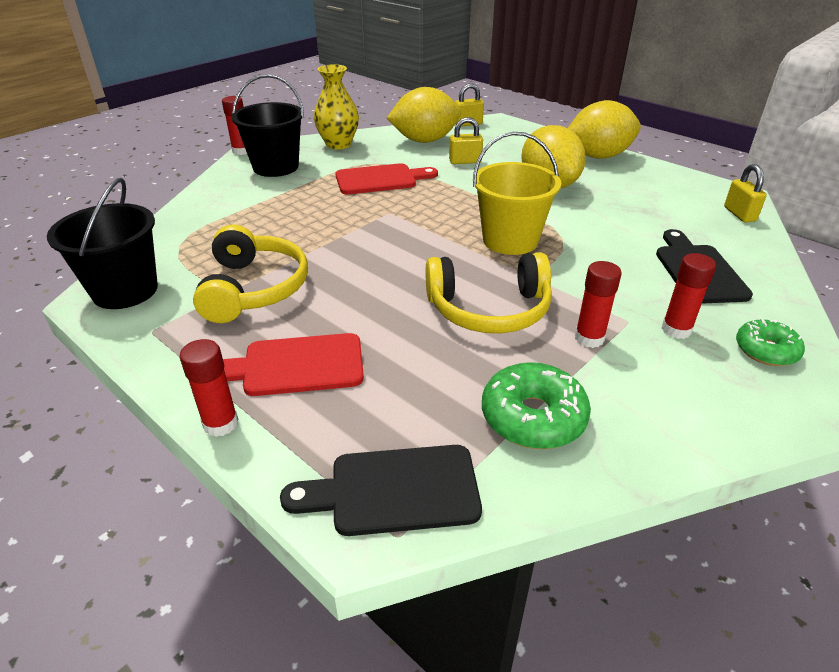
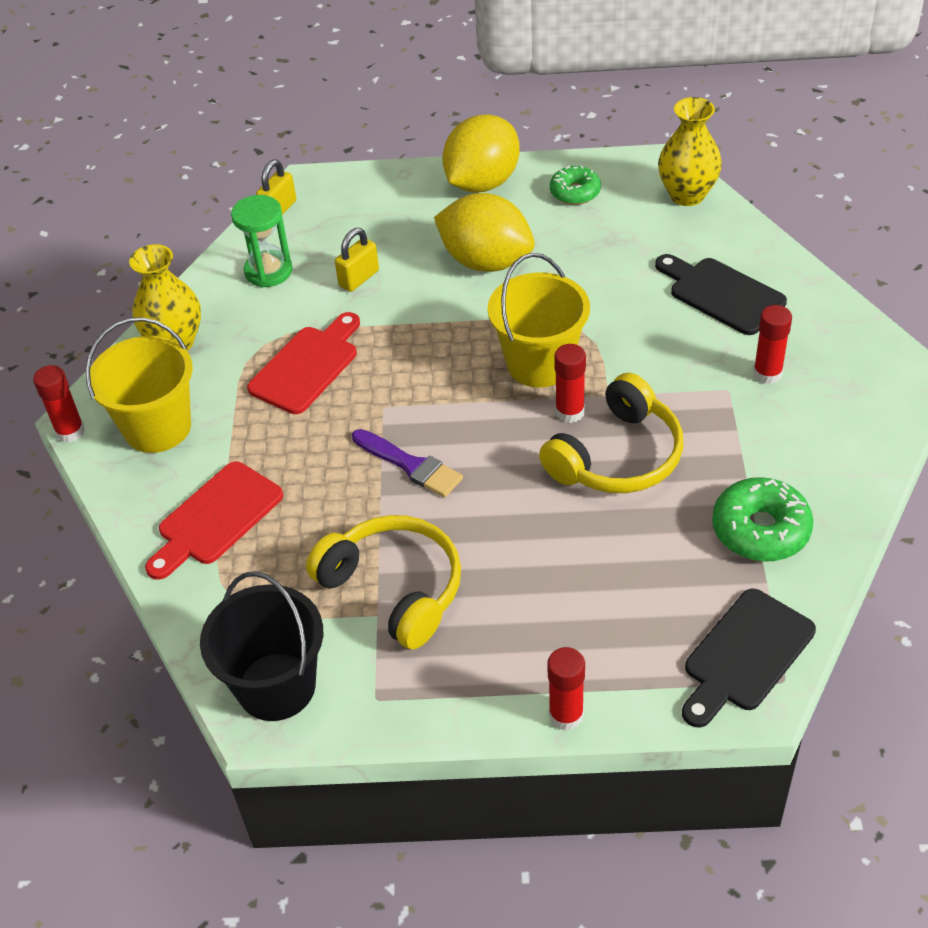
camera: 40 degrees left, 10 degrees up
(275, 167) = (157, 427): black bucket -> yellow bucket
(295, 366) = (547, 627): red cutting board -> red cutting board (216, 518)
(359, 243) = (410, 465): none -> purple brush
(424, 140) = (268, 271): yellow lemon -> green hourglass
(589, 338) = (720, 429): red glue stick -> red glue stick (570, 412)
(739, 214) = (687, 195): yellow padlock -> yellow vase
(766, 350) = (840, 350): green donut -> green donut (575, 192)

